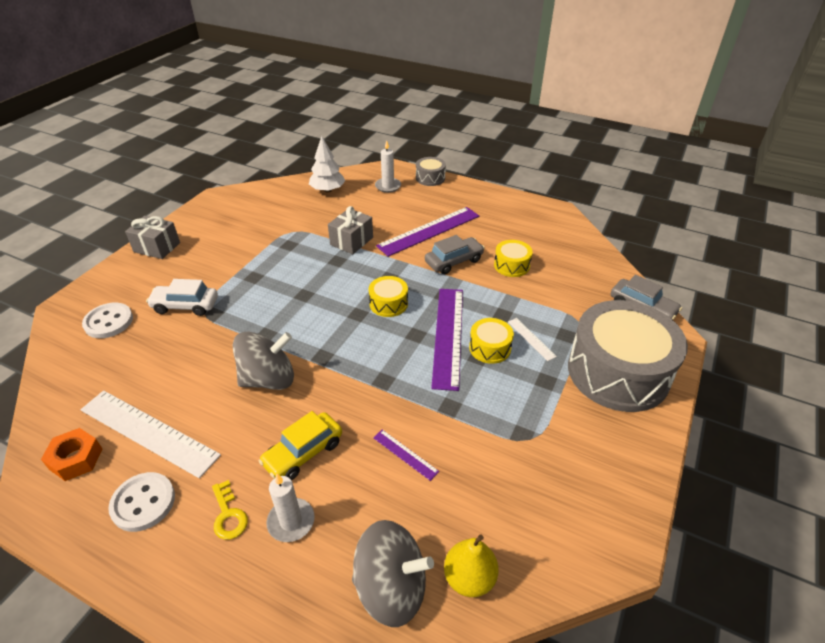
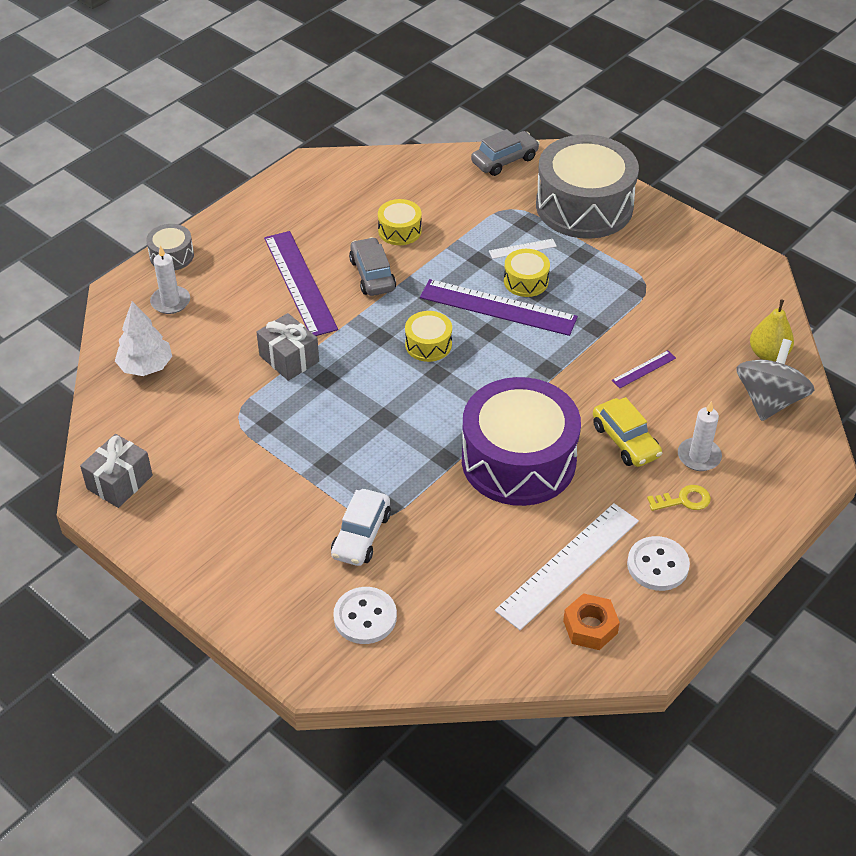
camera: 75 degrees left, 5 degrees up
(157, 247) = (208, 571): grey gift -> grey gift (119, 482)
(268, 379) = (518, 460): grey spinning top -> purple drum

